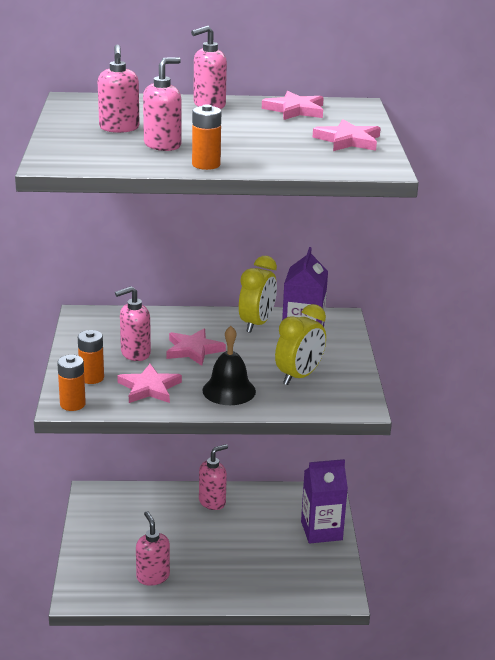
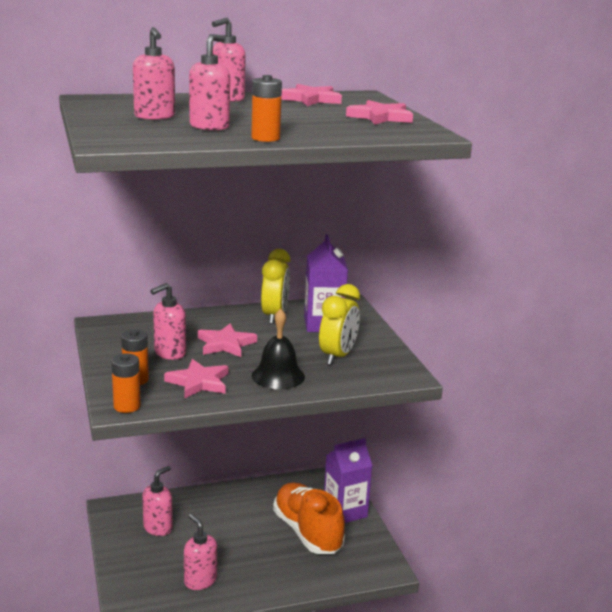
camera: 15 degrees left, 5 degrees down
(212, 502) = (233, 500): pink soap dispenser -> pink soap dispenser (158, 528)
(275, 546) = (307, 532): none -> orange shoe

